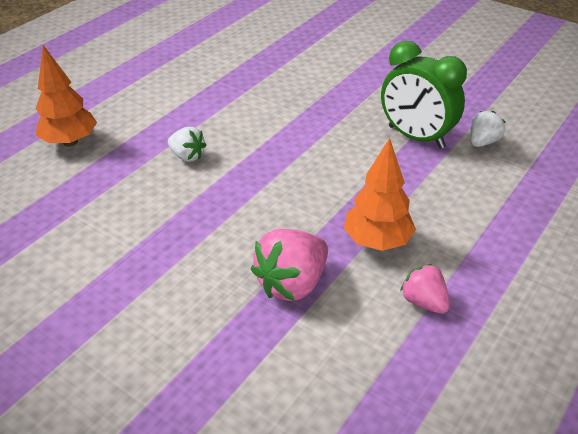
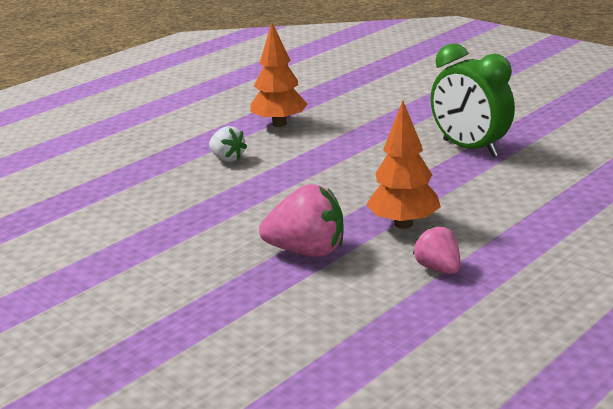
camera: 10 degrees right, 15 degrees down
(70, 142) = (115, 146): orange tree -> orange tree (279, 124)
(292, 283) = (307, 251): pink strawberry -> pink strawberry turned 135 degrees counterclockwise
(482, 142) = (542, 153): white strawberry -> none

